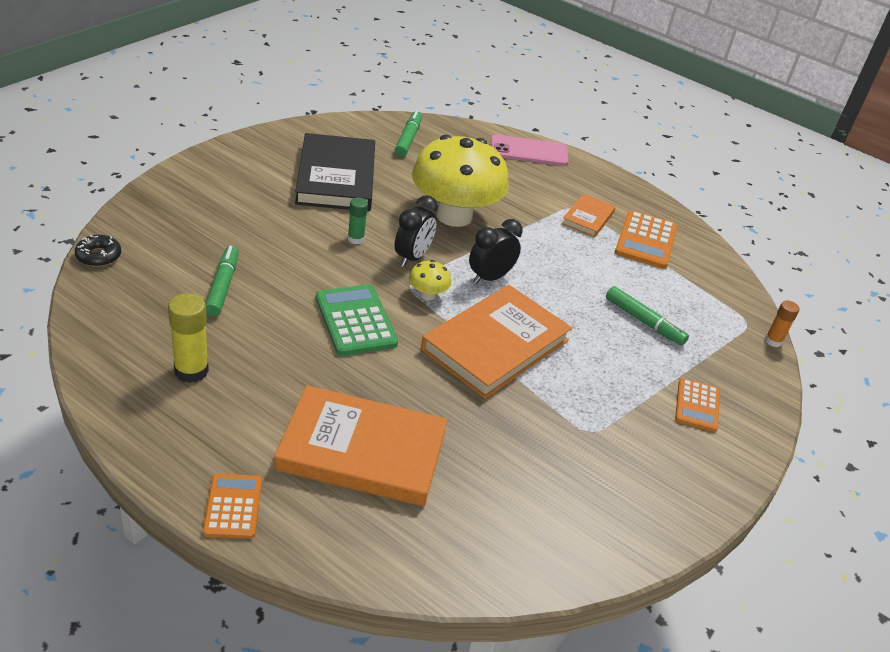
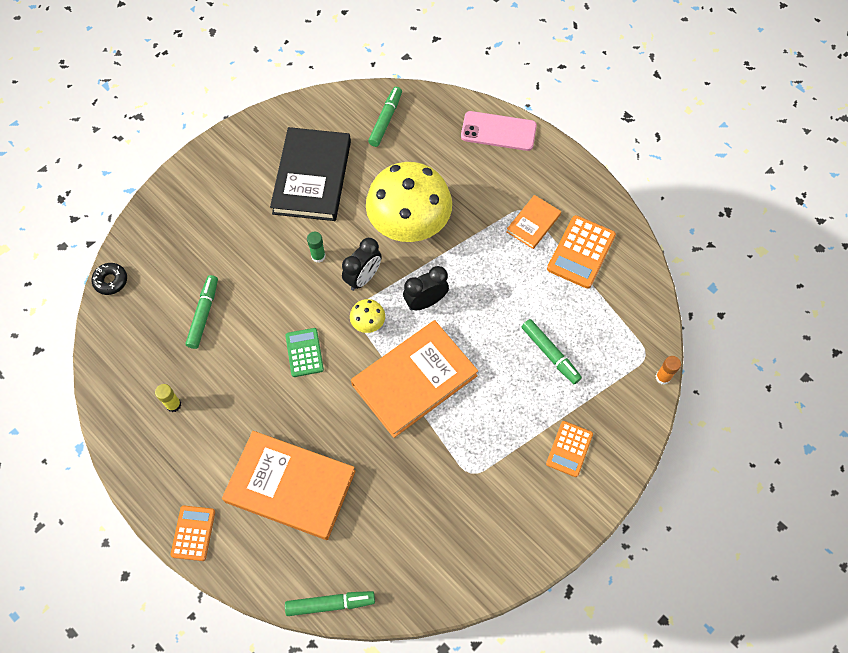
camera: 15 degrees right, 25 degrees up
(191, 371) = (173, 405): yellow glue stick -> yellow glue stick, size x0.61
(355, 321) = (304, 352): green calculator -> green calculator, size x0.65
(443, 580) = (330, 604): none -> green marker

